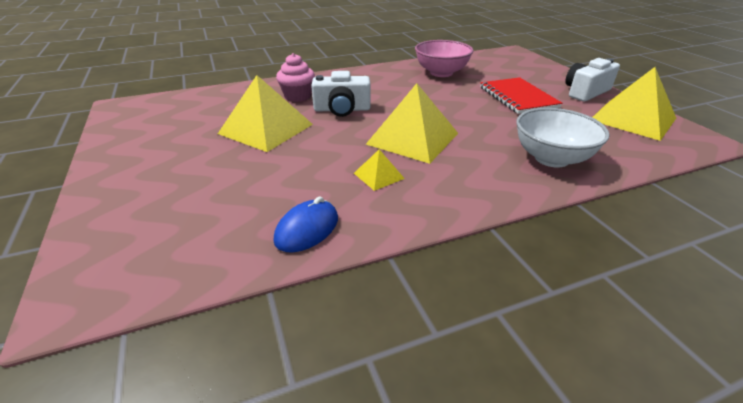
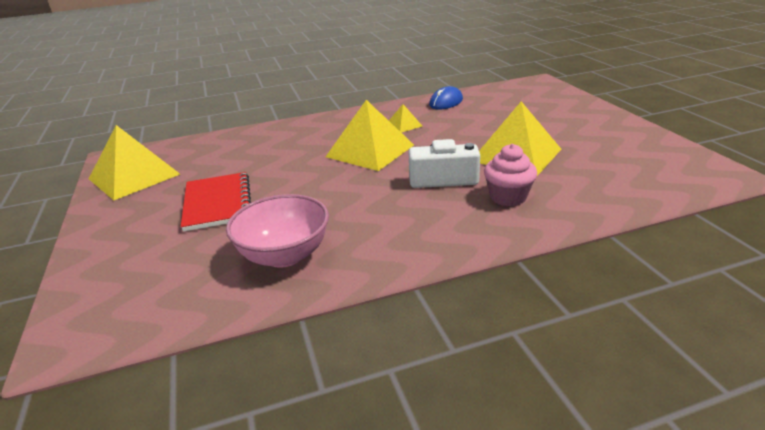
camera: 175 degrees left, 5 degrees down
(551, 158) = (264, 139): white bowl -> none
(585, 92) = (118, 214): white camera -> none

